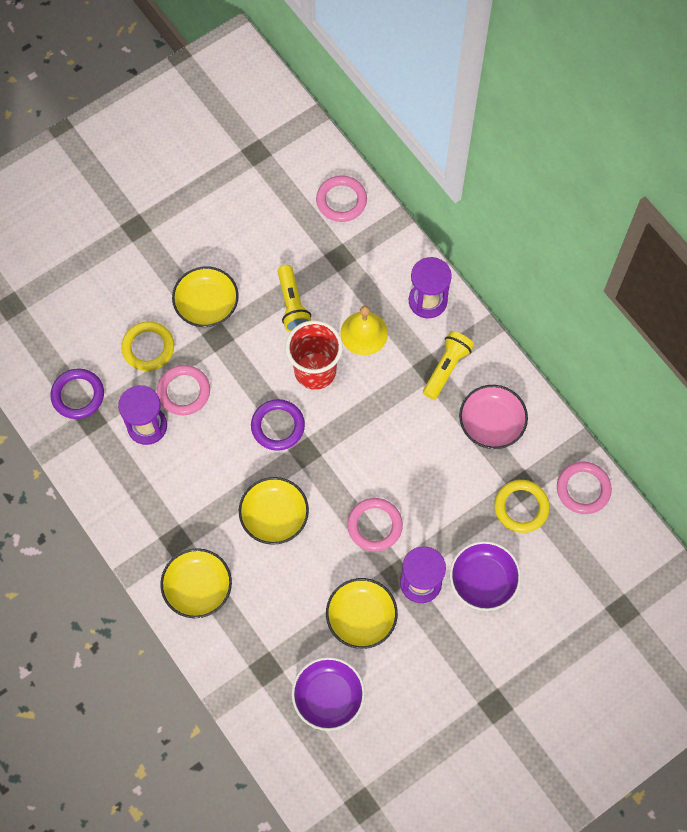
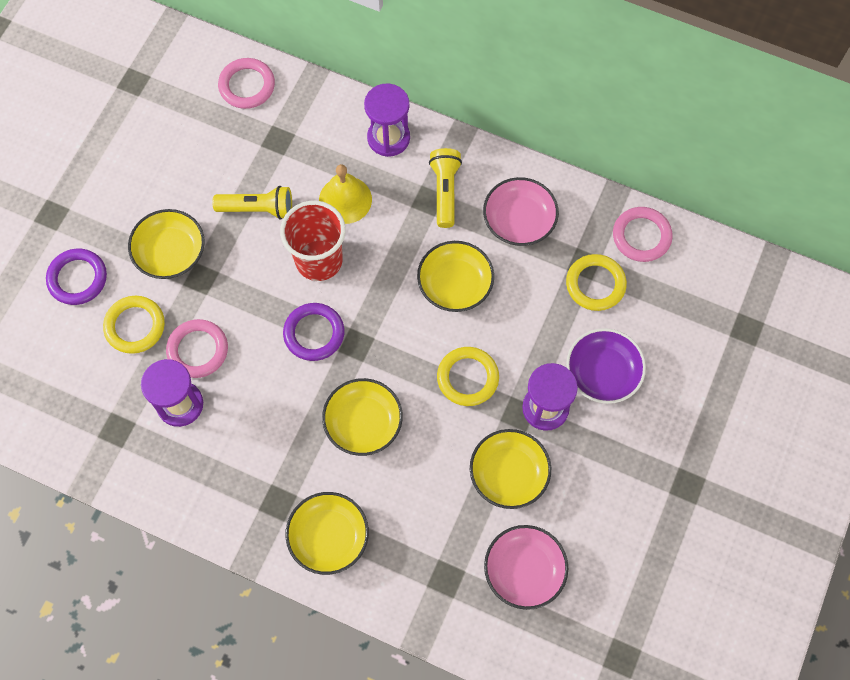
camera: 30 degrees left, 0 degrees up
(78, 395) = (88, 412): purple ring -> purple ring (77, 278)
(292, 305) = (258, 209): yellow flashlight -> yellow flashlight turned 45 degrees counterclockwise
(328, 696) = (524, 570): purple bowl -> pink bowl
(374, 525) = (467, 378): pink ring -> yellow ring
(409, 446) = (455, 284): none -> yellow bowl

